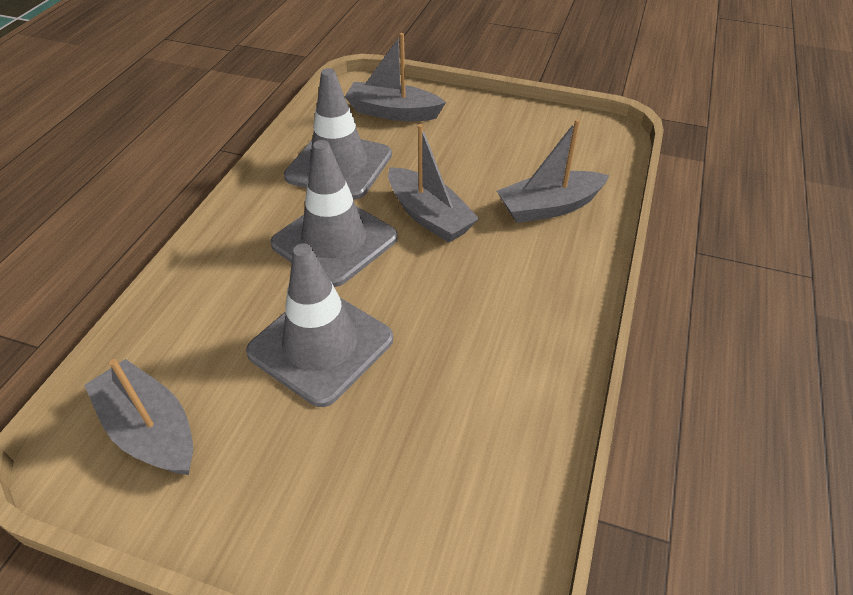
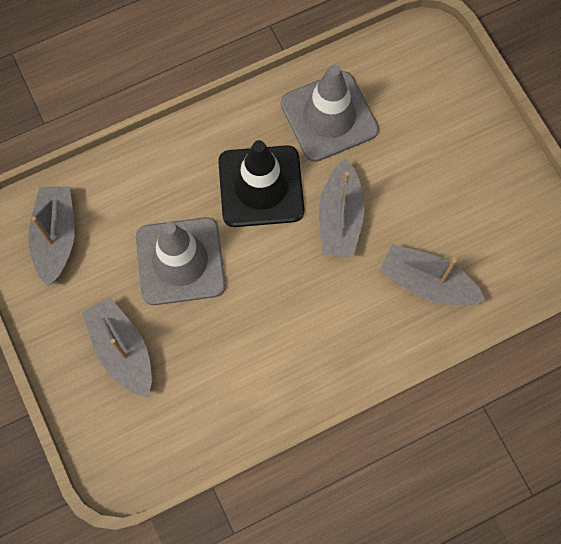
camera: 45 degrees right, 25 degrees up
(334, 241) = (261, 186): grey traffic cone -> black traffic cone
(393, 112) = (423, 90): grey boat -> grey boat (122, 350)

